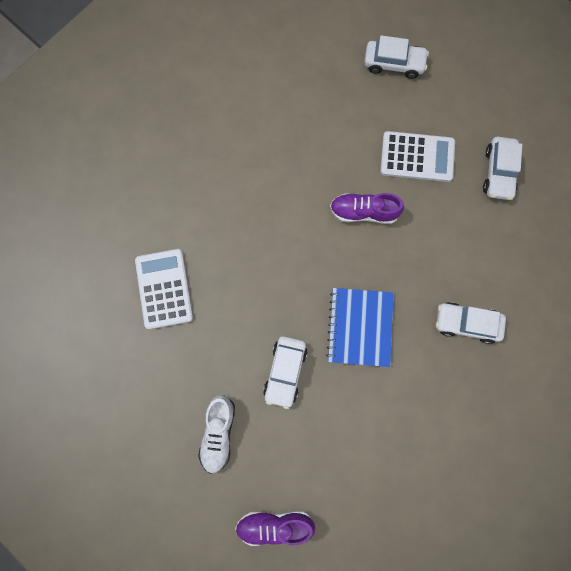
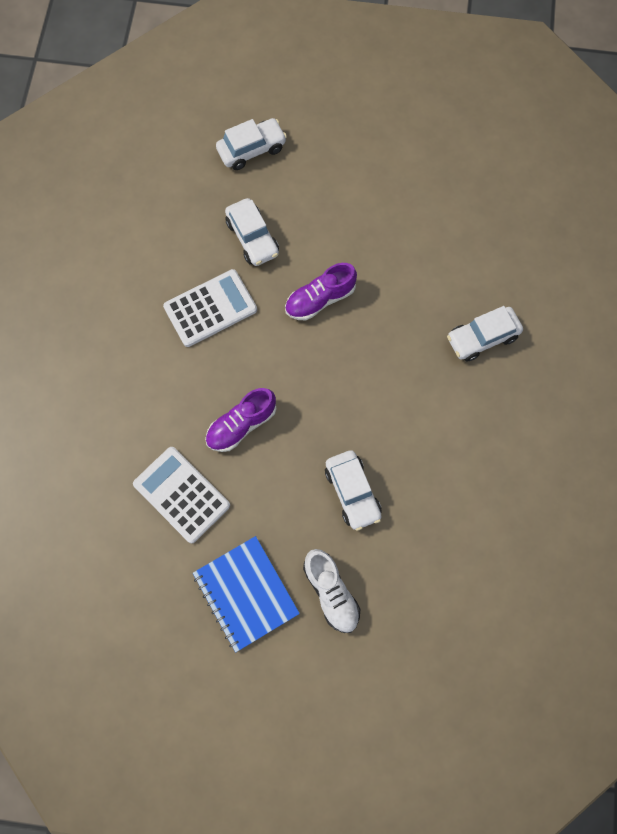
camera: 35 degrees left, 5 degrees down
(274, 524) = (443, 637): purple shoe -> purple shoe (241, 424)
(360, 327) = (391, 405): blue notebook -> blue notebook (246, 593)
(417, 157) = (333, 220): white calculator -> white calculator (210, 308)
(498, 172) = (414, 188): white car -> white car (252, 238)

